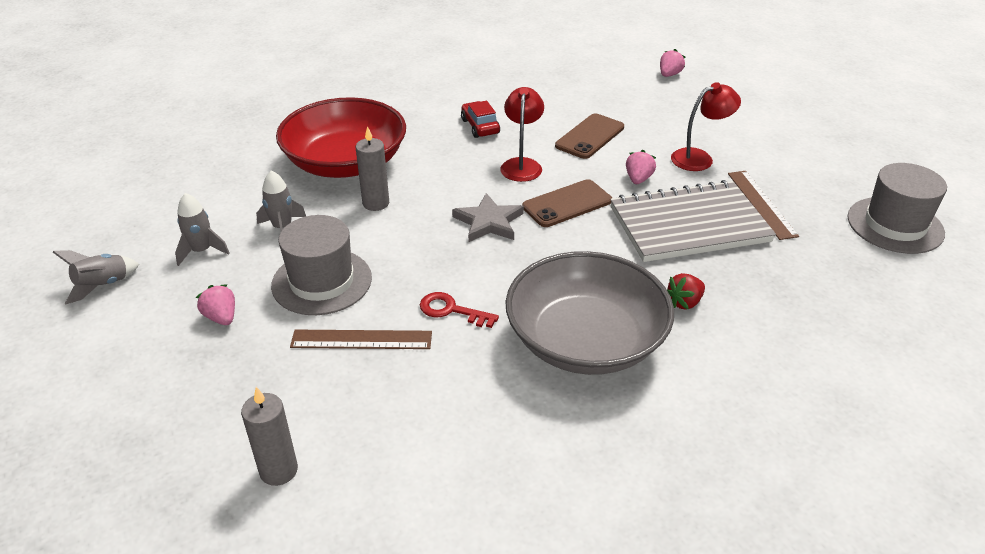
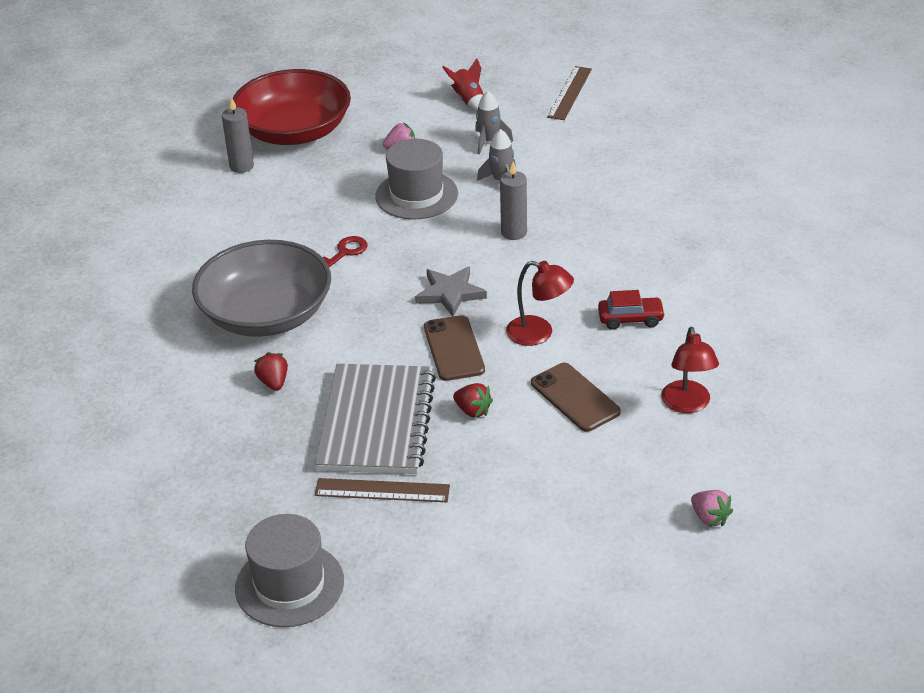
camera: 110 degrees right, 0 degrees up
(103, 285) = (468, 100): grey rocket -> red rocket
(346, 163) = (593, 222): red bowl -> red bowl (294, 131)
(361, 340) = (337, 207): brown ruler -> brown ruler (569, 93)
(638, 179) = (473, 411): pink strawberry -> red strawberry
(699, 158) = (492, 473): red lamp -> red lamp (687, 405)

